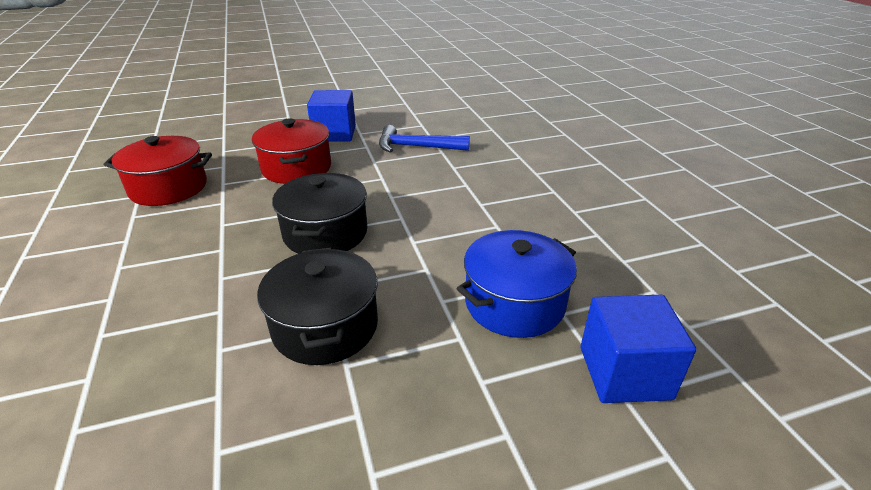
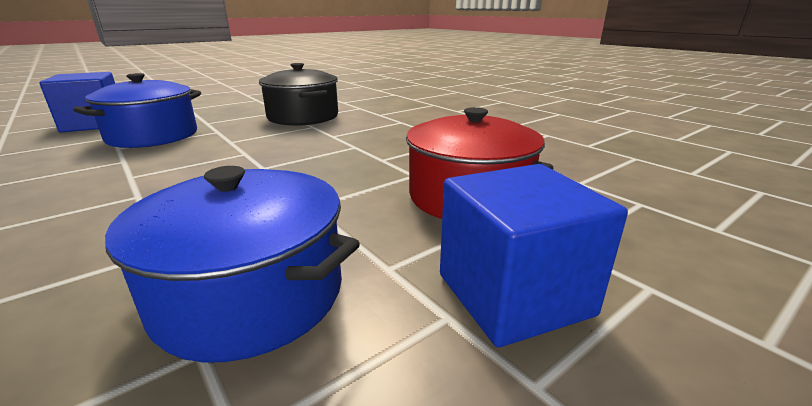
camera: 160 degrees right, 10 degrees down
(169, 188) = (577, 153): red pot -> none
(325, 233) = (344, 147): black pot -> none
(417, 147) = (251, 294): blue hammer -> blue pot

